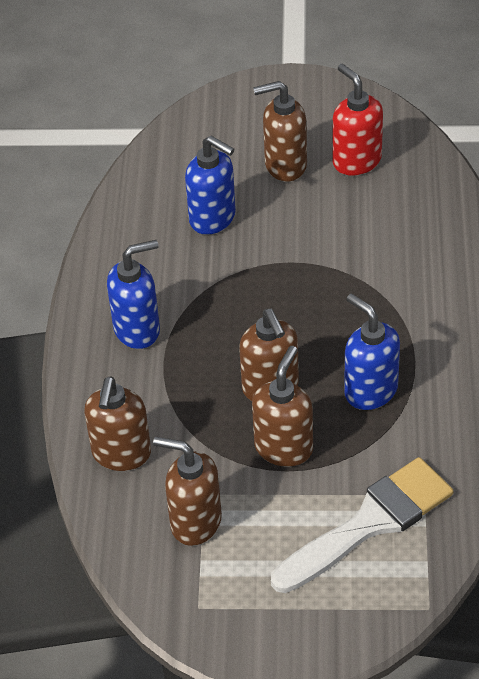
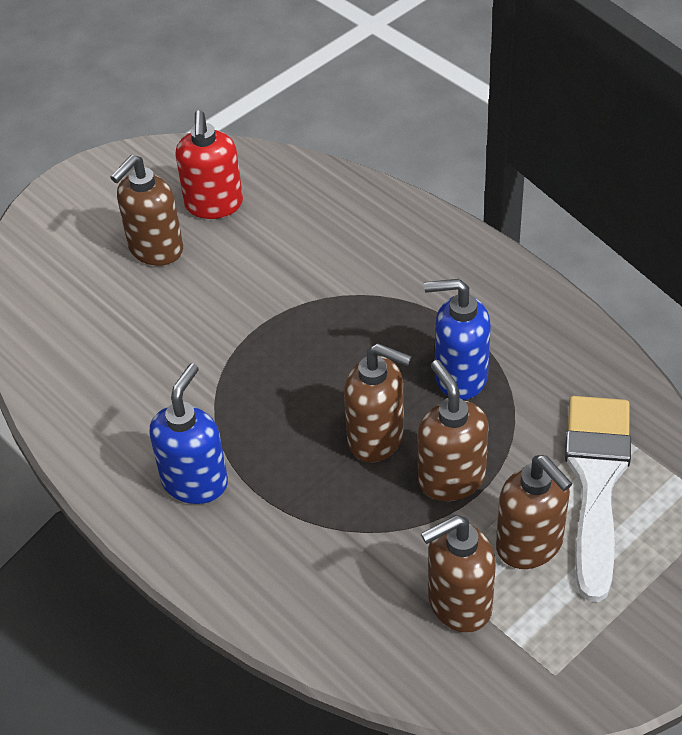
camera: 45 degrees left, 0 degrees up
(121, 454) = (319, 601): brown soap dispenser -> brown soap dispenser (530, 545)
(213, 218) = (145, 337): blue soap dispenser -> none
(356, 160) = (214, 205): red soap dispenser -> red soap dispenser turned 105 degrees counterclockwise

